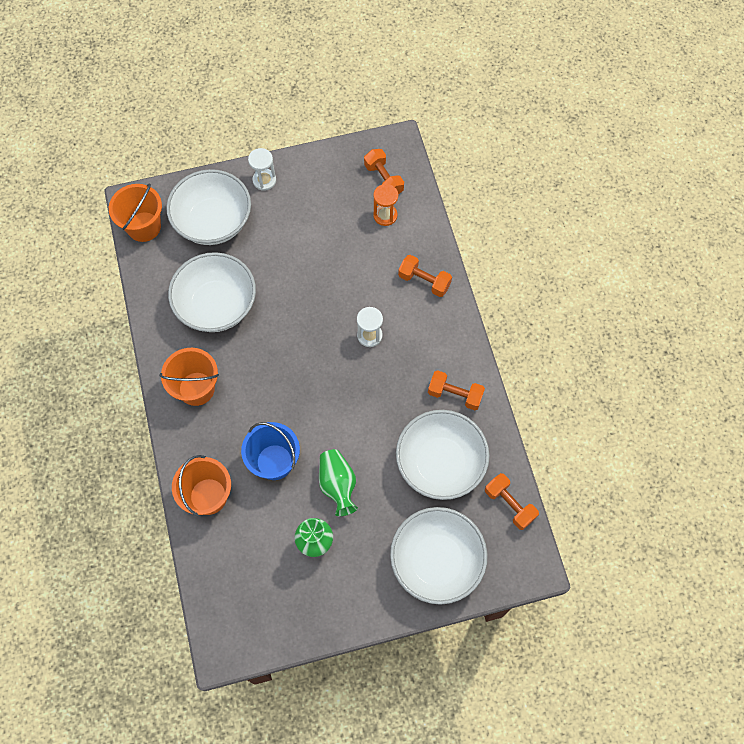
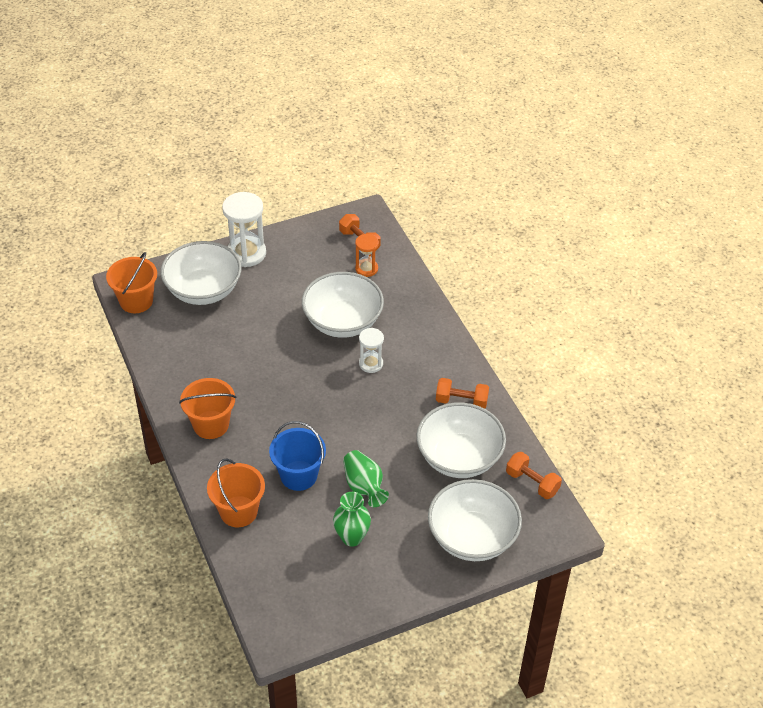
camera: 10 degrees left, 20 degrees down
(217, 305) = (218, 356): white bowl -> white bowl (342, 322)
(264, 180) = (246, 253): white hourglass -> white hourglass, size x1.73
(424, 281) = (414, 316): orange dumbbell -> none

